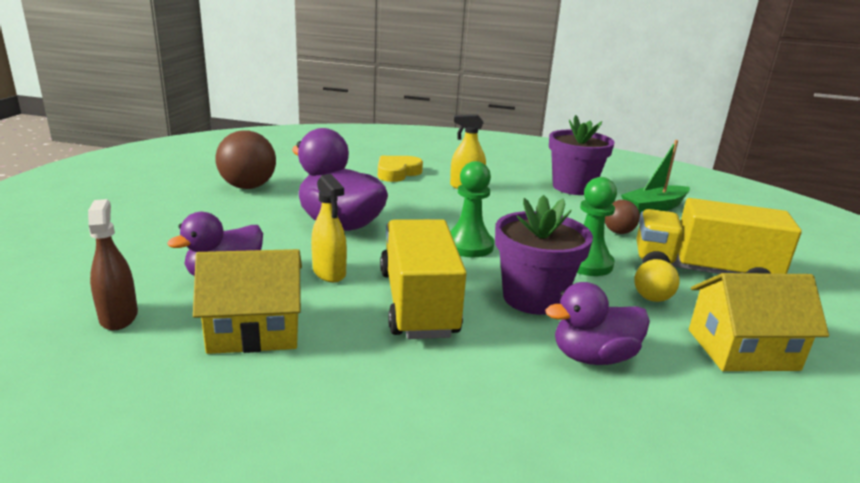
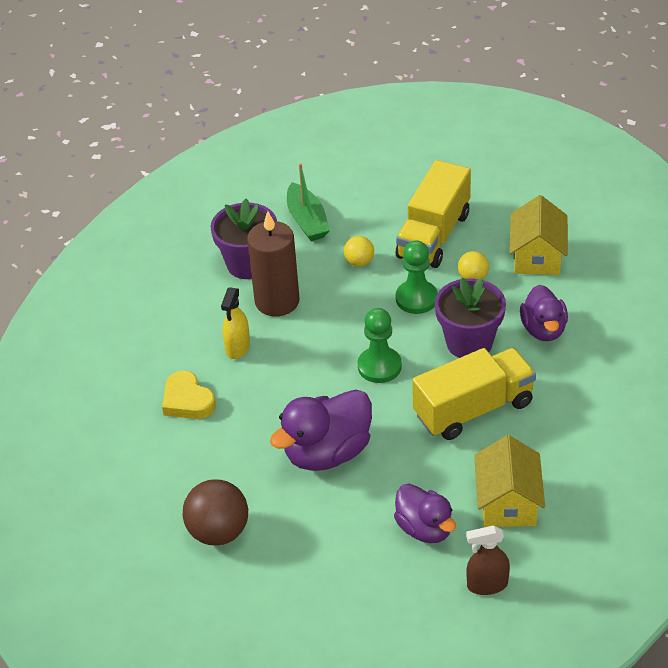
camera: 75 degrees left, 20 degrees up
(329, 272) = (423, 461): yellow spray bottle -> none
(418, 303) = (473, 409): yellow truck -> yellow truck turned 150 degrees clockwise
(533, 199) = (277, 301): none -> brown candle
(618, 232) = (359, 262): brown ball -> yellow ball

